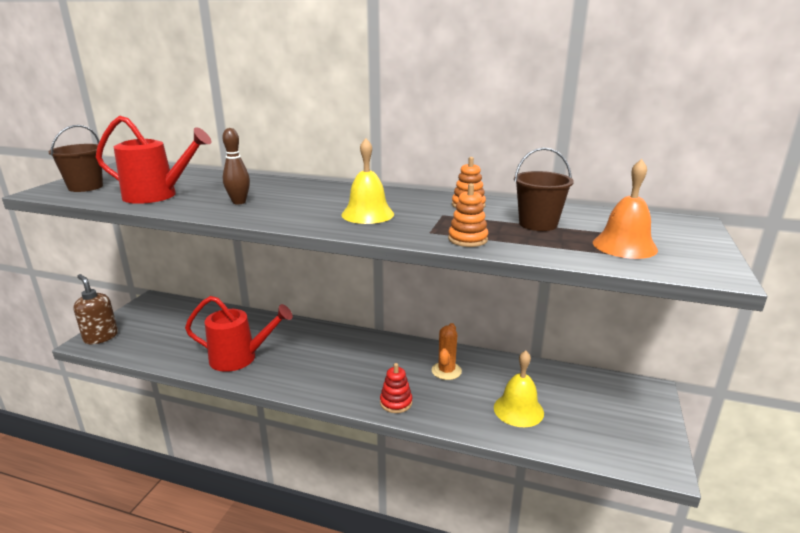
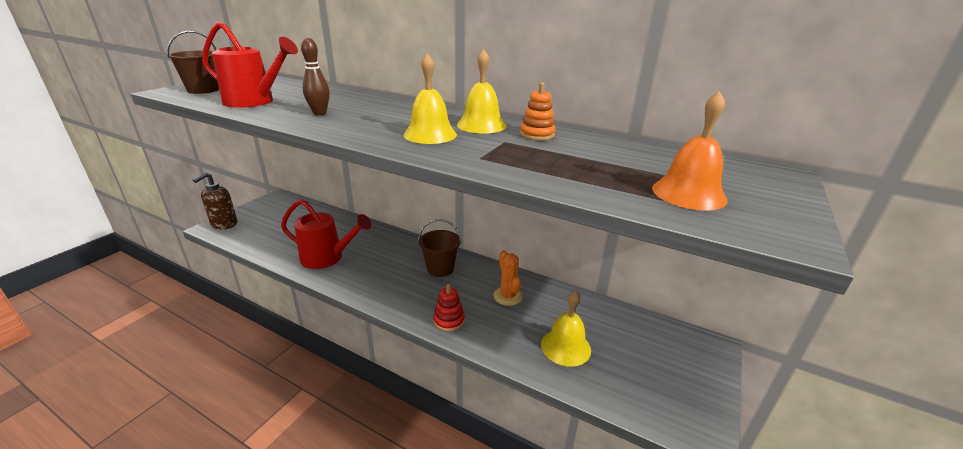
camera: 10 degrees right, 5 degrees up
(101, 337) = (224, 224): brown soap dispenser -> brown soap dispenser turned 120 degrees counterclockwise
(410, 200) = (481, 125): none -> yellow bell
(446, 371) = (507, 296): orange cactus -> orange cactus turned 45 degrees counterclockwise
(467, 239) = (514, 169): orange stacking toy -> none
(538, 224) = (600, 160): brown bucket -> brown bucket (440, 268)

